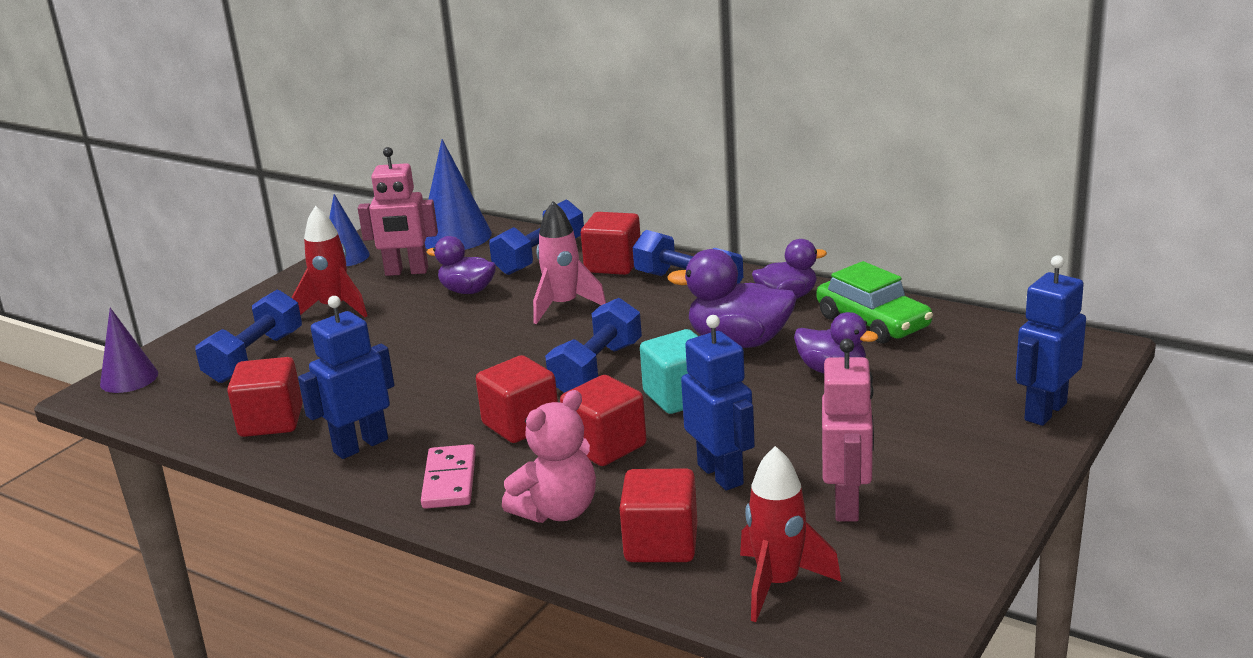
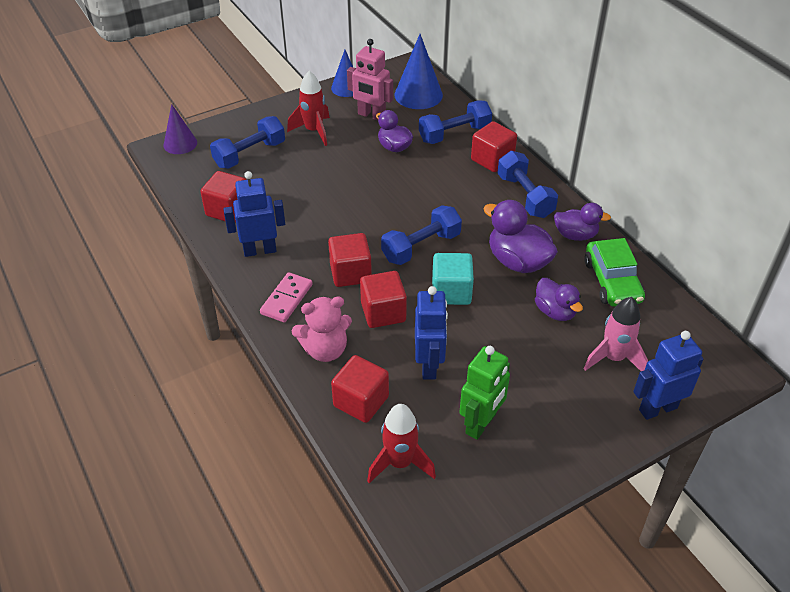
camera: 25 degrees right, 20 degrees up
(563, 306) = (438, 184): pink rocket -> pink rocket (613, 358)
(847, 505) = (481, 424): pink robot -> green robot

